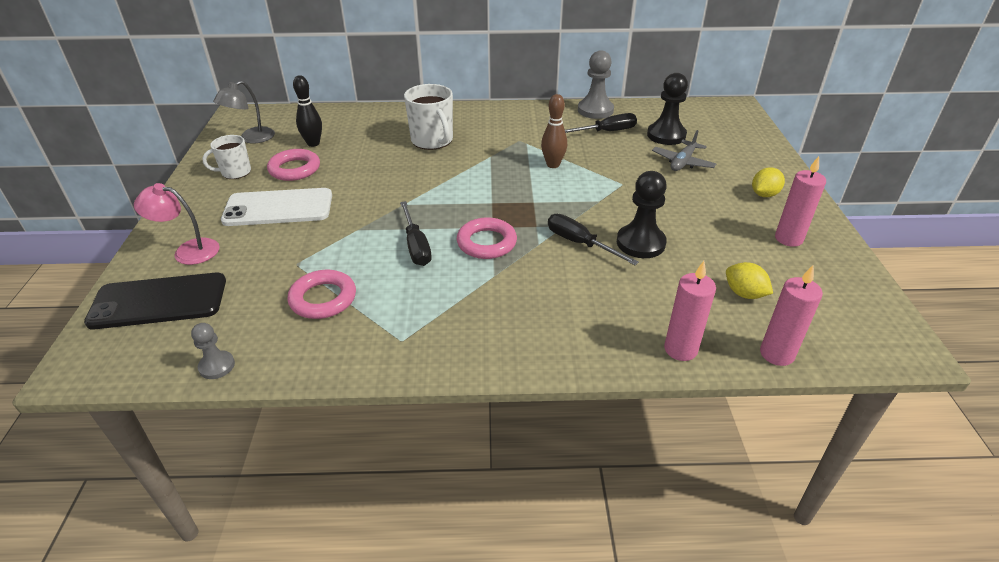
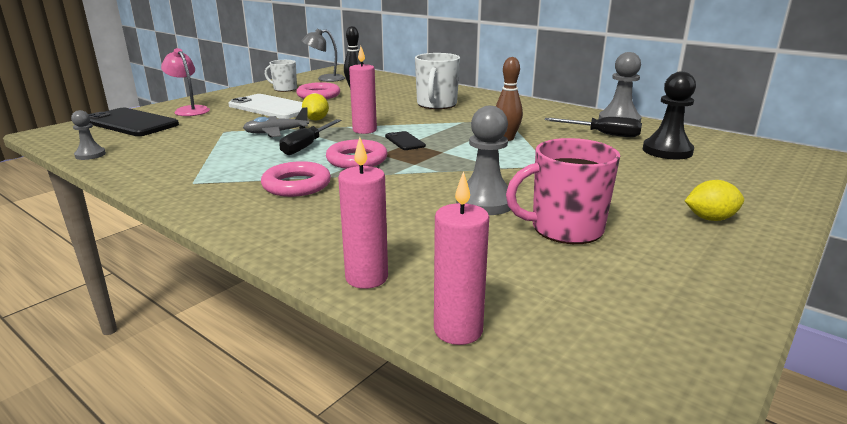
camera: 40 degrees right, 15 degrees down
(323, 299) = (200, 149): pink ring -> pink ring (297, 185)
(485, 202) = (405, 141): none -> black phone
(580, 243) = (428, 184): black screwdriver -> none
(640, 243) = (485, 202): black pawn -> grey pawn
(682, 162) = (648, 171): grey plane -> grey plane (276, 133)
(714, 243) = (565, 229): none -> pink mug
(744, 294) = (521, 273): yellow lemon -> yellow lemon (316, 119)
(788, 239) = (672, 258): pink candle -> pink candle (364, 130)

